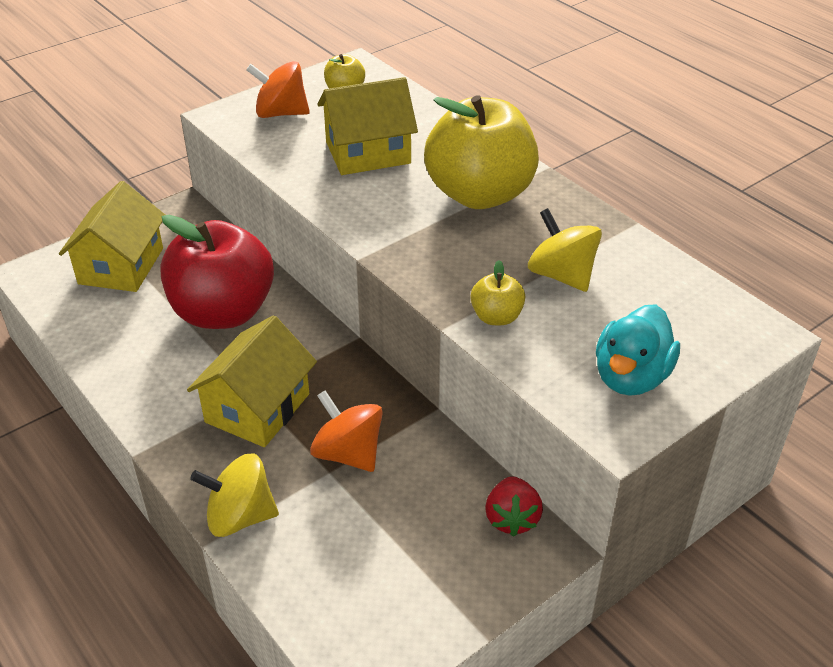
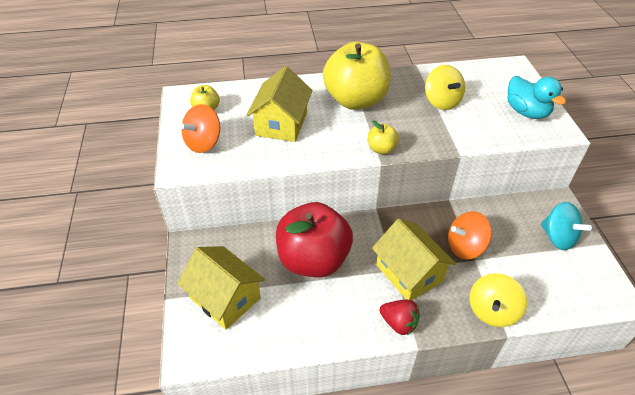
camera: 60 degrees left, 5 degrees up
(452, 566) = (558, 237): none -> turquoise spinning top
(496, 317) = (461, 134): yellow apple -> yellow apple (381, 149)
(512, 519) = (535, 205): red strawberry -> red strawberry (399, 323)
(561, 275) = (441, 101): yellow spinning top -> yellow spinning top turned 105 degrees counterclockwise

